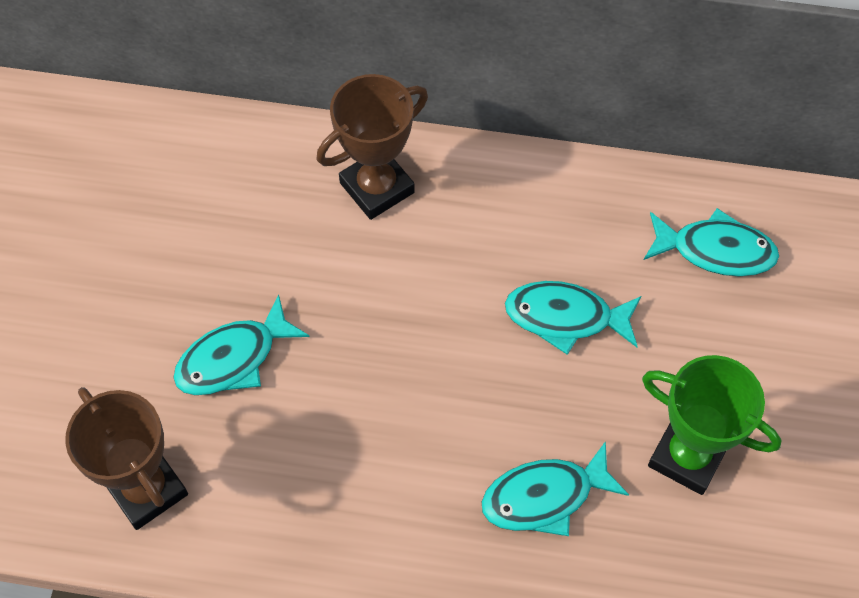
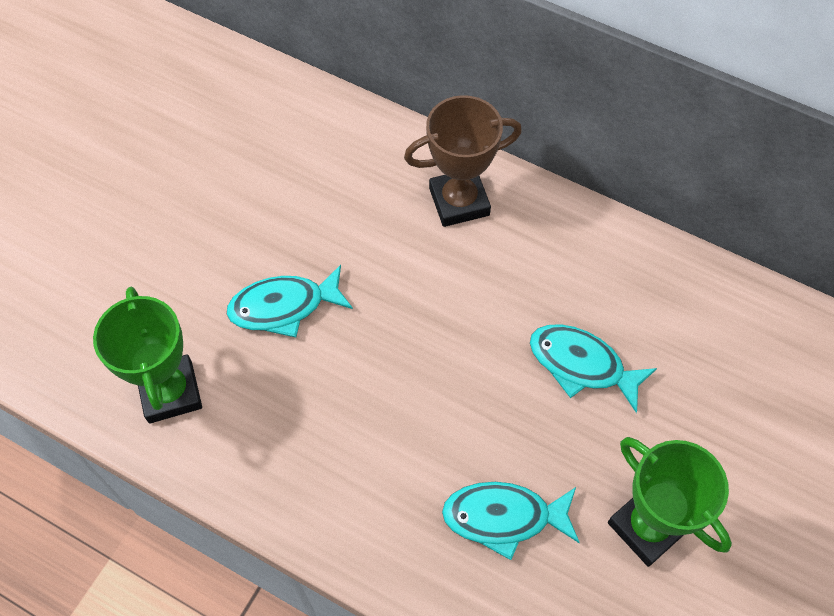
camera: 20 degrees right, 0 degrees up
(146, 489) = (170, 392): brown trophy -> green trophy
(715, 250) = (741, 350): turquoise fish -> none

